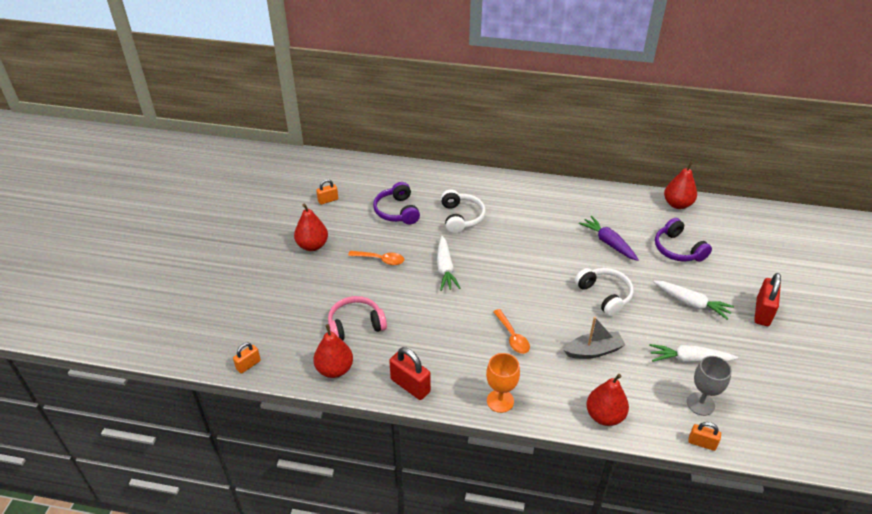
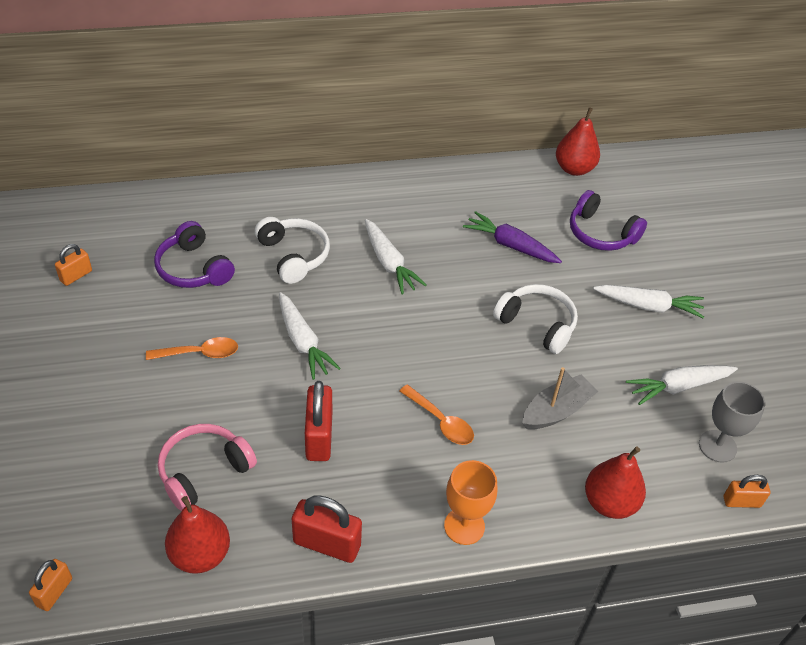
camera: 25 degrees left, 5 degrees up
(312, 245) = (81, 358): red pear -> none
(520, 235) = (389, 263): none -> white carrot
(762, 312) = (735, 295): red padlock -> red padlock (319, 437)

